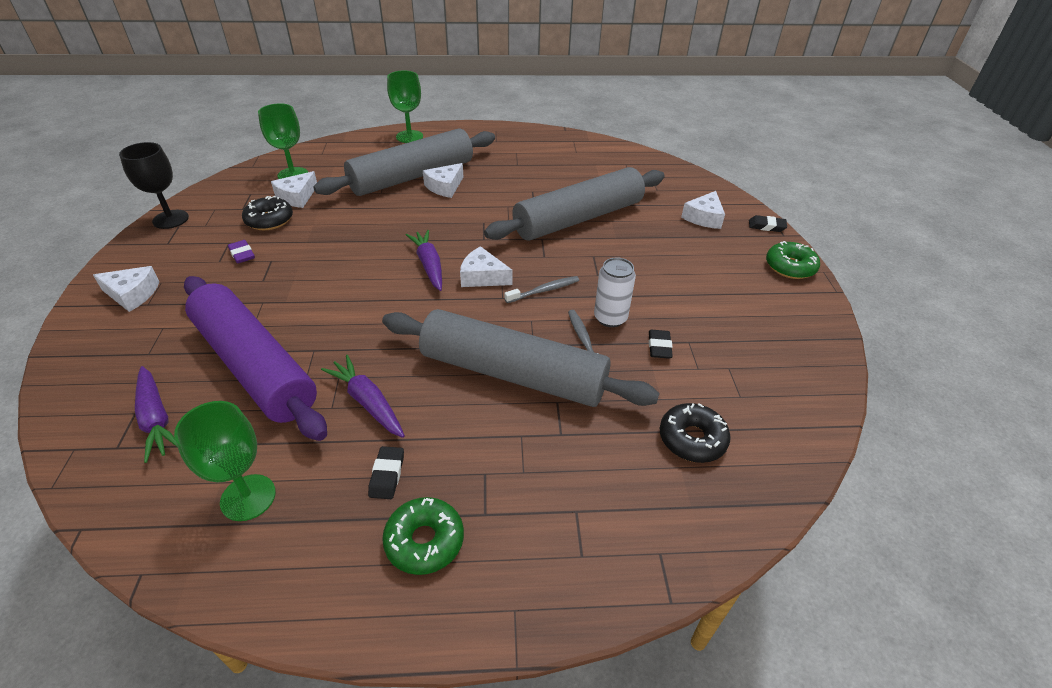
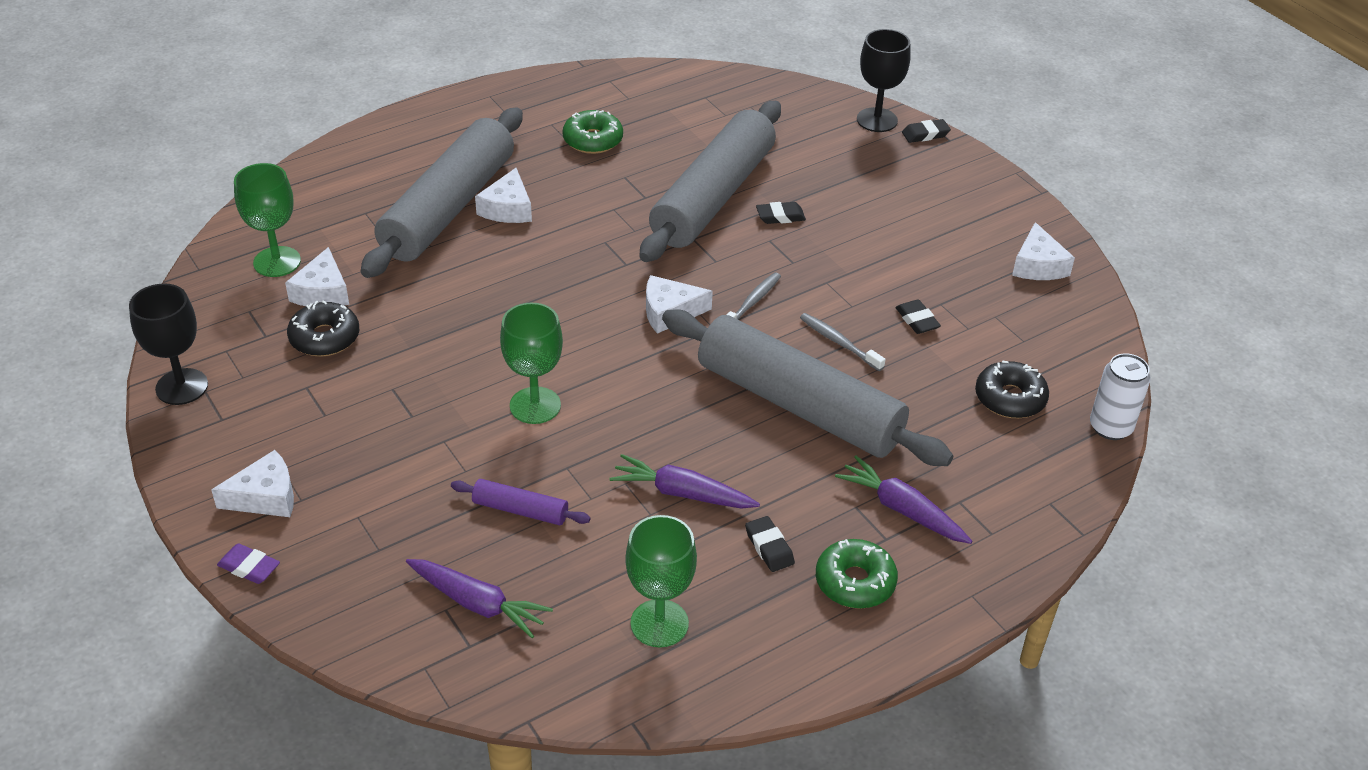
camera: 30 degrees left, 0 degrees up
(242, 254) = (345, 395): purple eraser -> purple eraser (249, 567)
(254, 366) = (520, 510): purple rolling pin -> purple rolling pin, size x0.41
(409, 136) = (378, 145): green goblet -> green goblet (535, 405)
(429, 265) = (594, 321): purple carrot -> purple carrot (902, 509)
(513, 373) = (799, 405): grey rolling pin -> grey rolling pin turned 45 degrees clockwise
(610, 318) = (846, 308): white can -> white can (1110, 427)
(614, 244) = (780, 216): none -> black eraser
(704, 217) = (852, 146): white cheese -> white cheese (1038, 265)
(735, 208) = (877, 120): none -> black goblet
(790, 267) = (981, 179): green donut -> green donut (593, 140)

